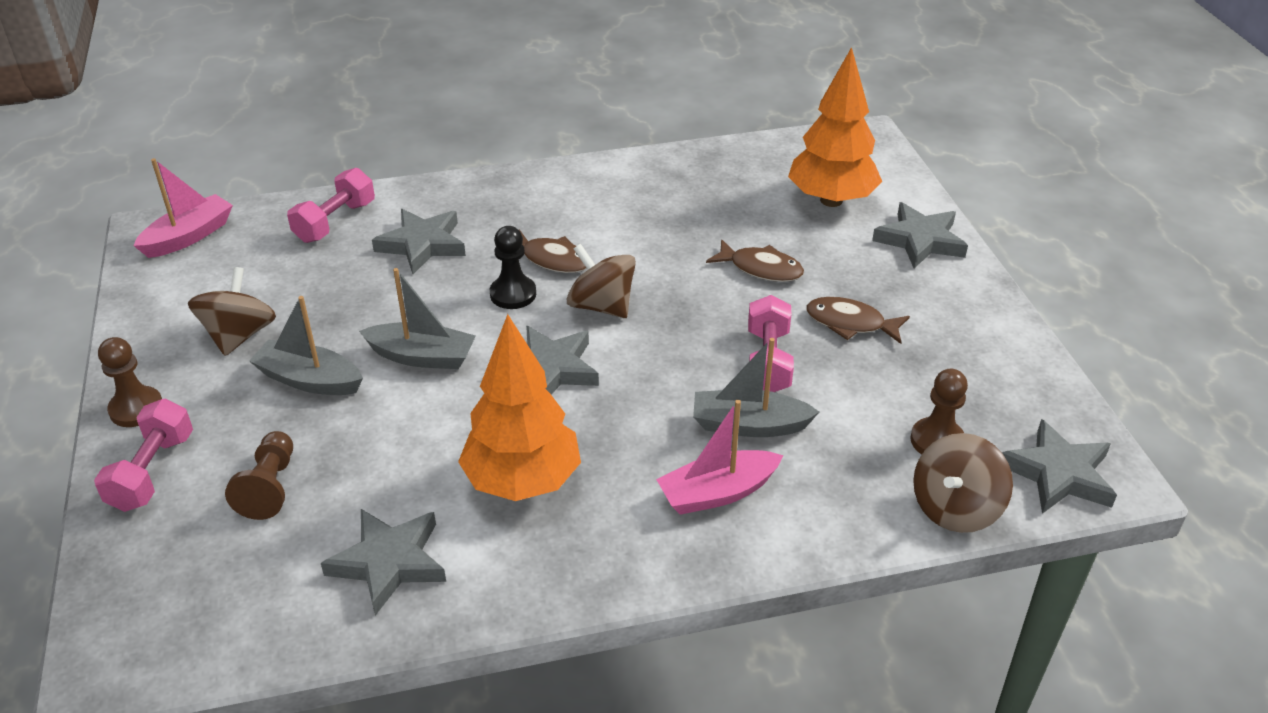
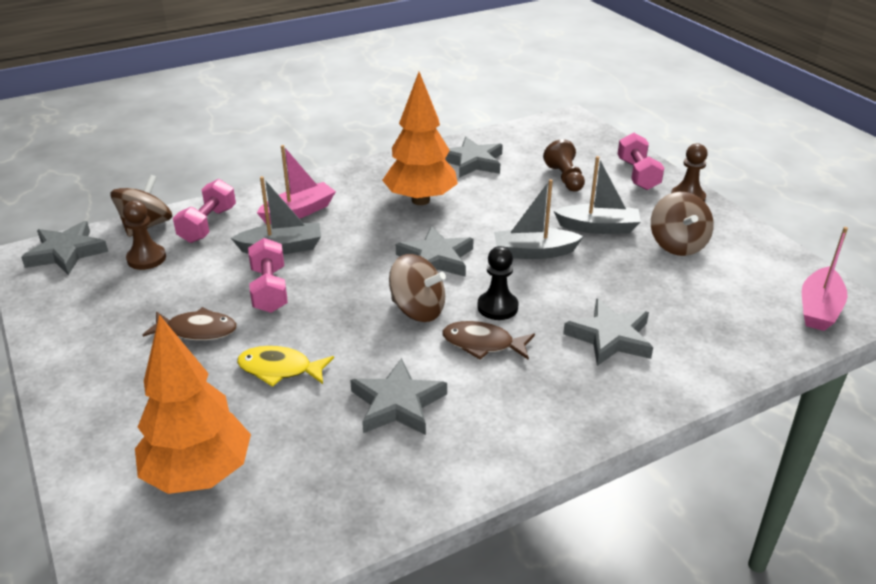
camera: 165 degrees right, 5 degrees down
(335, 222) = (711, 346): pink dumbbell -> pink dumbbell (208, 225)
(761, 268) = (280, 369): brown fish -> yellow fish
(920, 240) = (104, 434): grey star -> grey star (398, 404)

